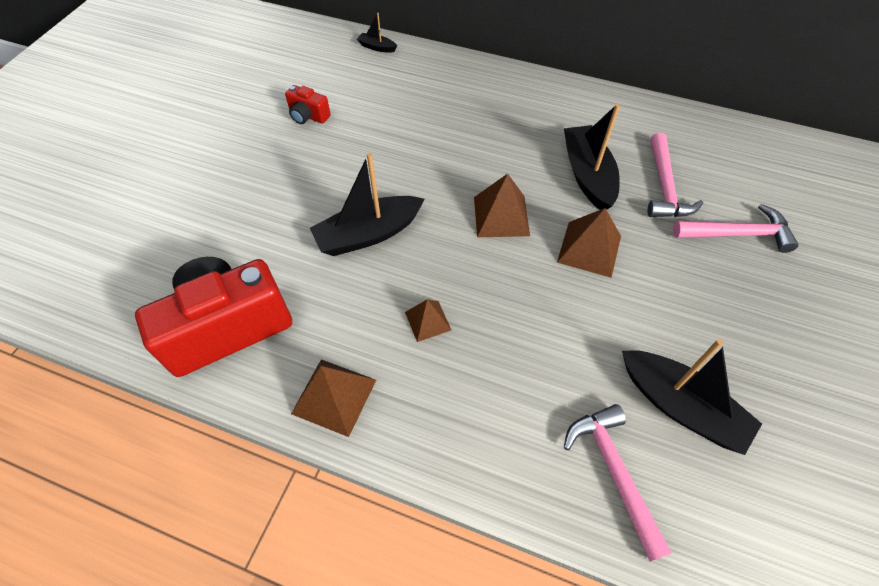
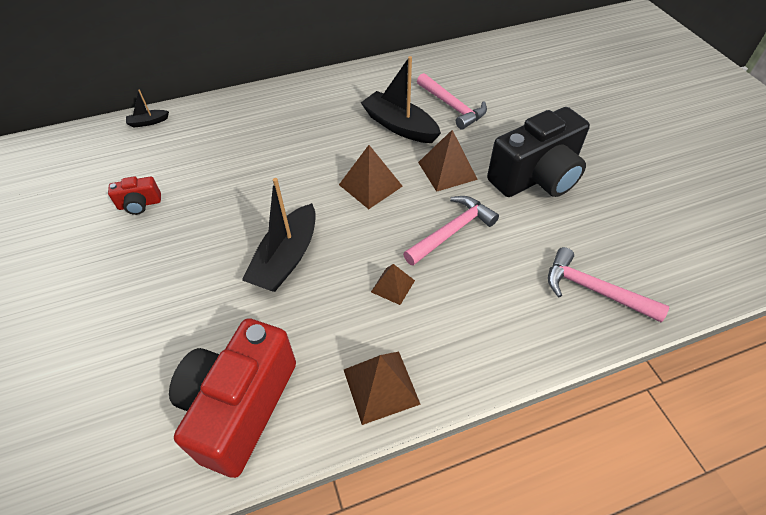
camera: 40 degrees left, 5 degrees down
(678, 317) = (536, 177): none -> black camera
(680, 406) = (588, 226): black boat -> none
(737, 234) = (518, 110): pink hammer -> pink hammer (452, 231)

